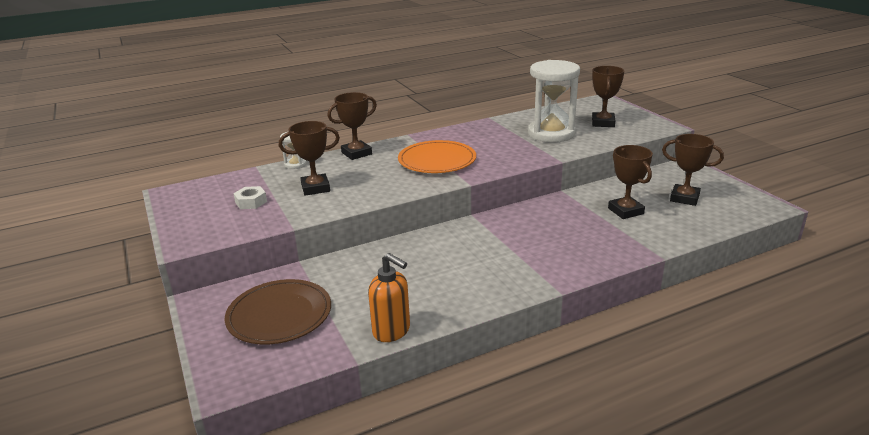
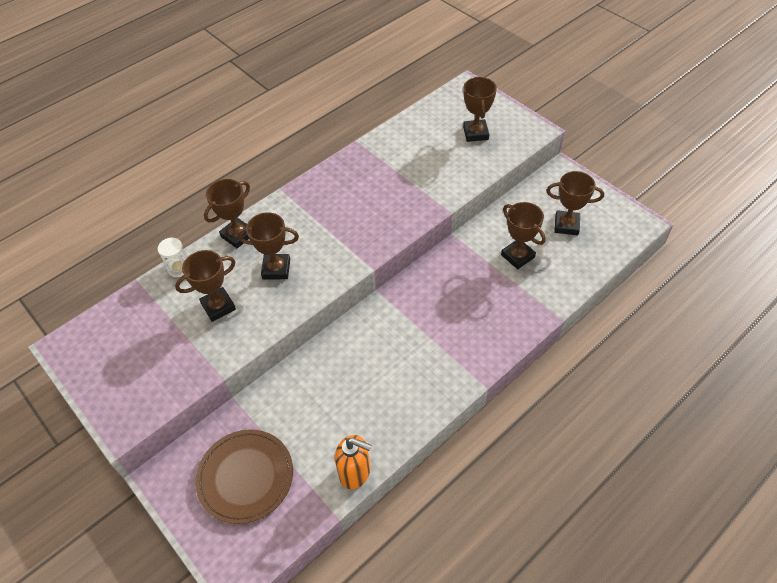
camera: 15 degrees left, 25 degrees up
(251, 202) = (160, 344): white nut -> none
(380, 174) = (276, 269): none -> brown trophy
(437, 160) = (327, 233): orange plate -> none
(551, 133) = (428, 162): white hourglass -> none

